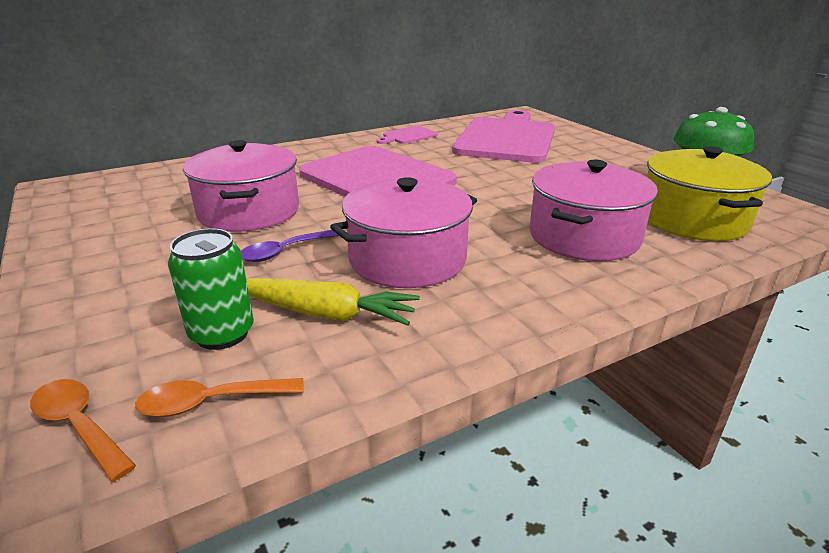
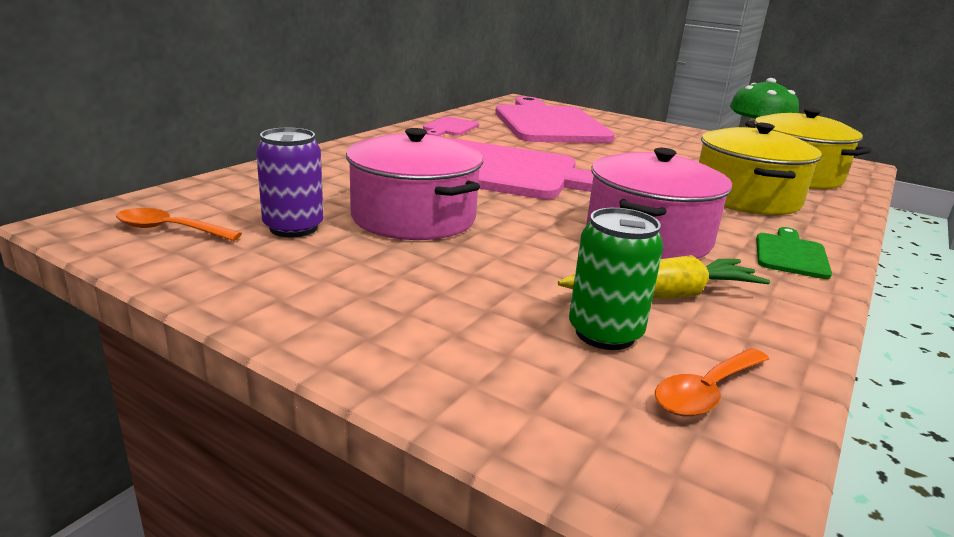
camera: 30 degrees left, 5 degrees down
(79, 426) = (627, 452): orange spoon -> orange spoon (169, 229)
(159, 208) = (293, 228): none -> purple can
(284, 252) = (524, 249): purple spoon -> none
(521, 302) = (790, 254): none -> green cutting board
(584, 236) = (746, 197): pink pot -> yellow pot

